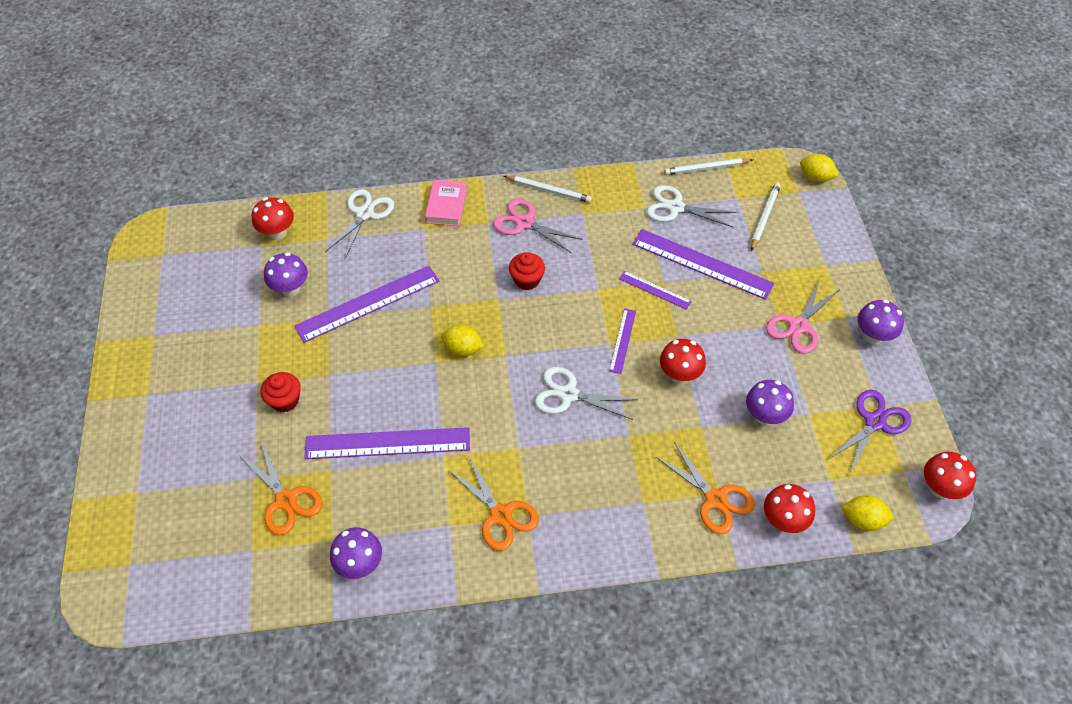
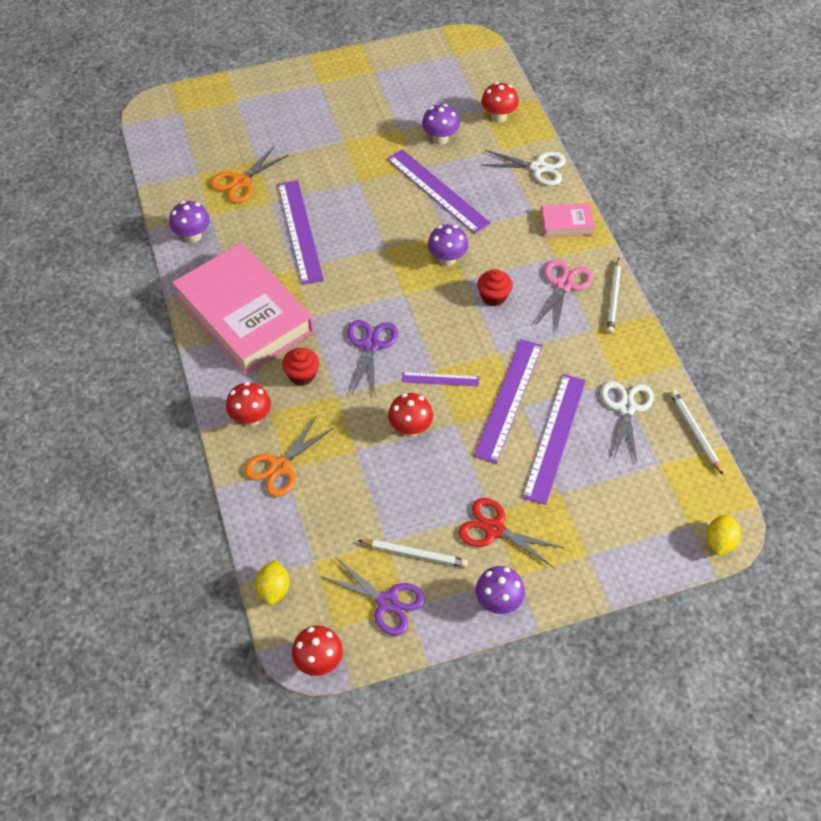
camera: 80 degrees right, 0 degrees up
(285, 400) = (329, 161): red cupcake -> red cupcake (302, 375)
(463, 349) = (404, 263): yellow lemon -> none
(500, 515) = (244, 314): orange scissors -> pink book
(568, 394) = (371, 345): white scissors -> purple scissors
(654, 290) = (509, 399): purple ruler -> purple ruler, size x1.95
(764, 217) = (639, 492): white pencil -> white pencil (414, 554)
(764, 416) = (376, 502): purple mushroom -> purple mushroom (447, 259)
(783, 520) = (265, 522): red mushroom -> red mushroom (251, 418)
(798, 326) = (494, 529): pink scissors -> red scissors

